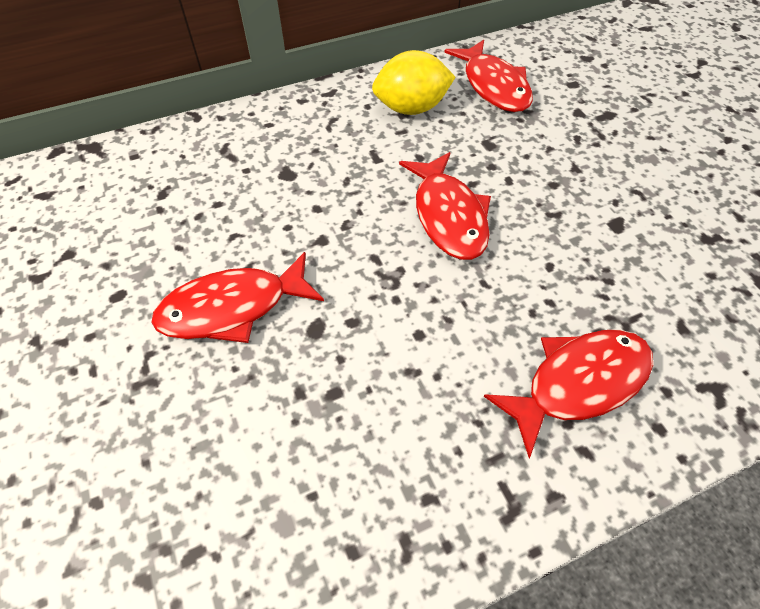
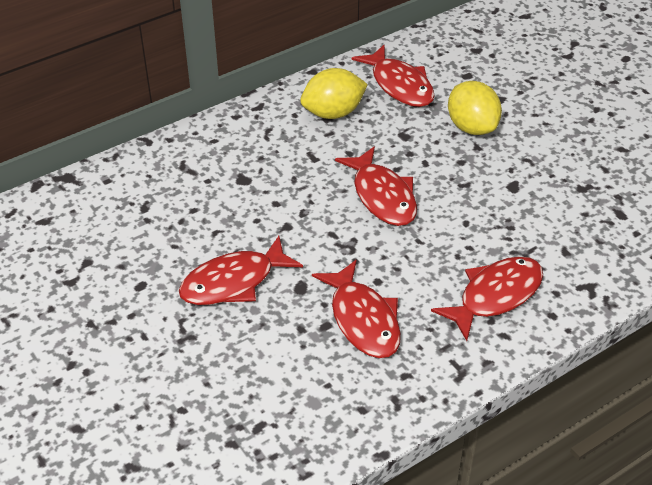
camera: 10 degrees left, 10 degrees down
(387, 392) = (363, 319): none -> red fish
(572, 143) = (472, 127): none -> yellow lemon

